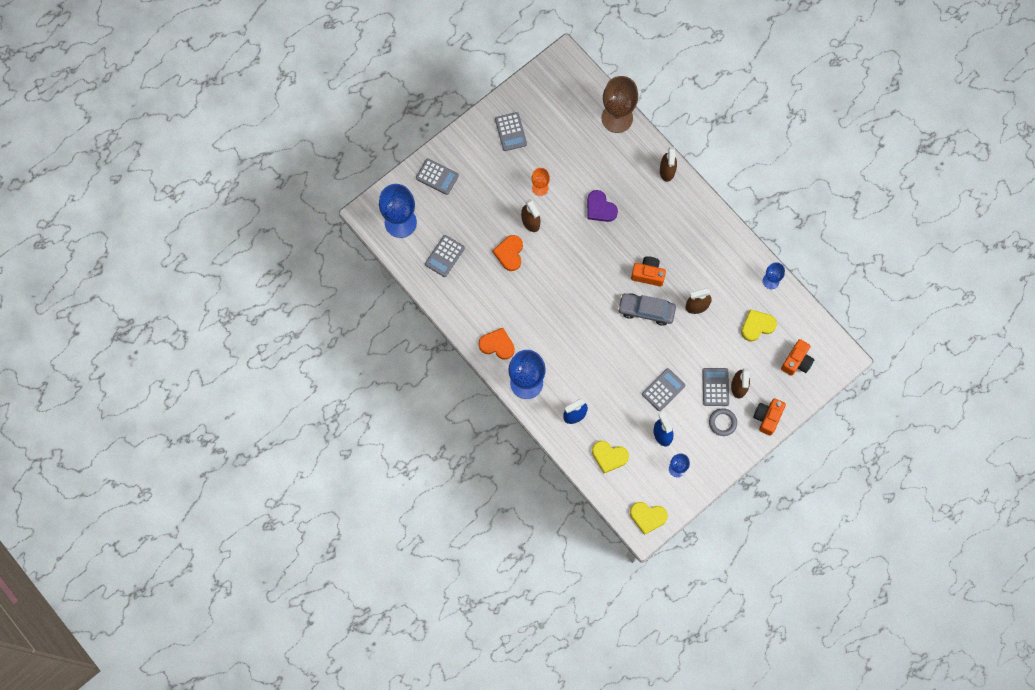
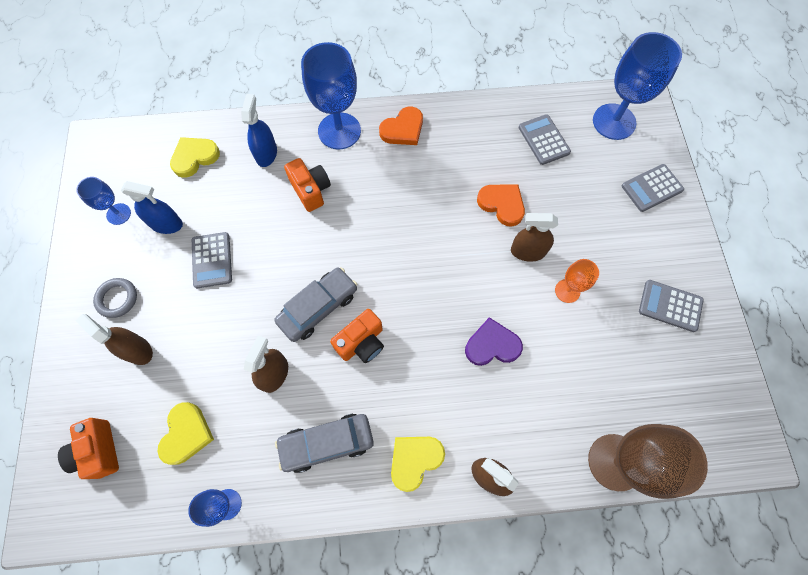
camera: 125 degrees right, 5 degrees down
(647, 517) = (102, 152): yellow heart -> yellow heart (414, 460)
(709, 255) = (327, 443): none -> grey car
(715, 387) = (162, 321): grey calculator -> none
(767, 417) = (73, 356): orange camera -> orange camera (311, 190)

